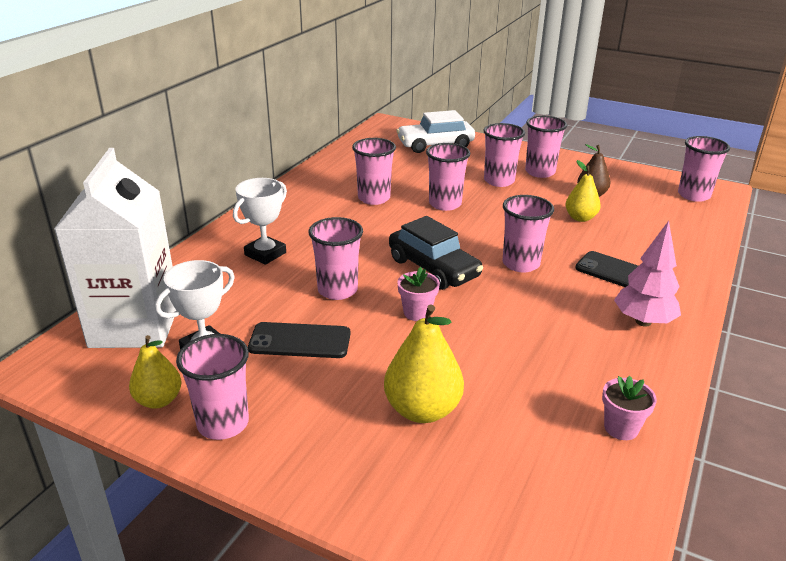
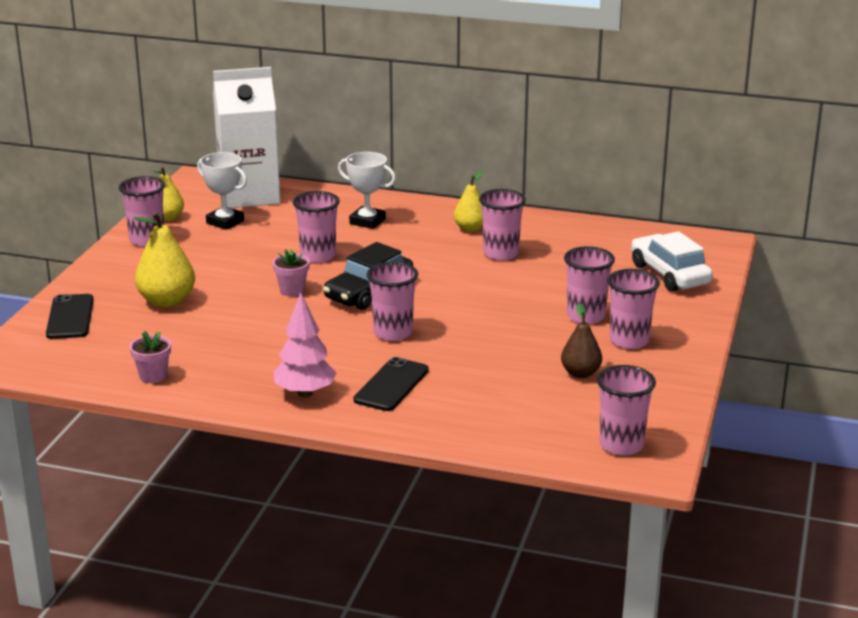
camera: 80 degrees right, 5 degrees down
(300, 341) = (242, 251): black phone -> black phone (70, 317)
(445, 204) = (507, 290): pink cup -> none
(580, 218) = (512, 365): yellow pear -> yellow pear (470, 229)

